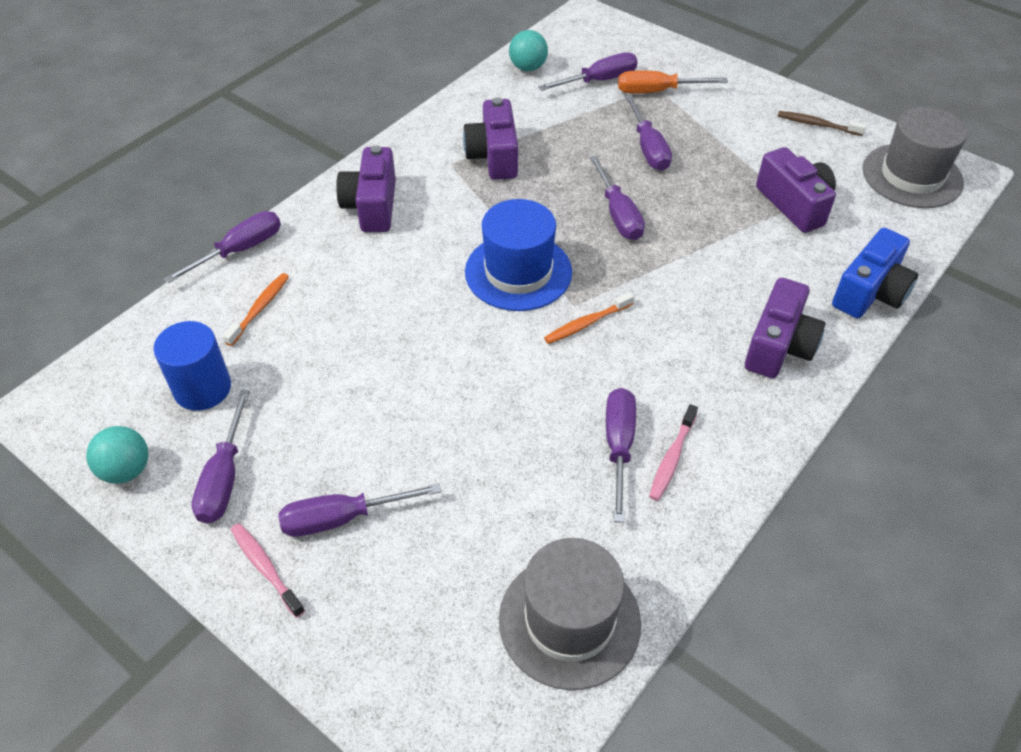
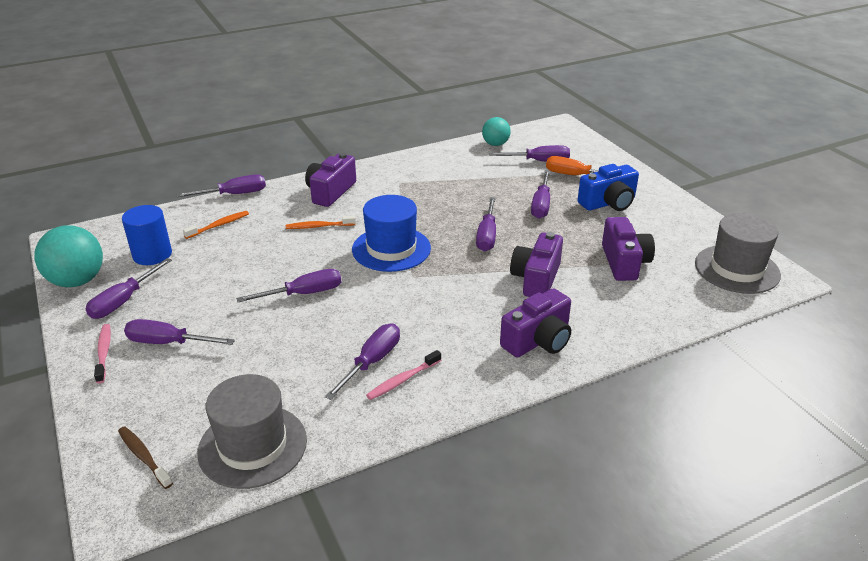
camera: 25 degrees right, 15 degrees down
(126, 470) = (77, 281): turquoise ball -> turquoise ball, size x1.64
(460, 378) = (304, 293): none -> purple screwdriver
(494, 156) = (430, 185): purple camera -> purple camera (536, 279)
(587, 323) = (412, 288): orange toothbrush -> orange toothbrush (319, 226)
(817, 124) = (684, 221): brown toothbrush -> brown toothbrush (144, 457)
(870, 292) = (639, 329): blue camera -> blue camera (608, 203)

